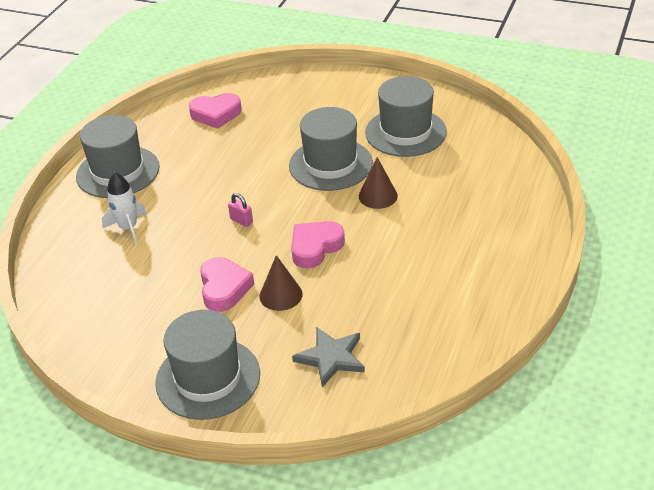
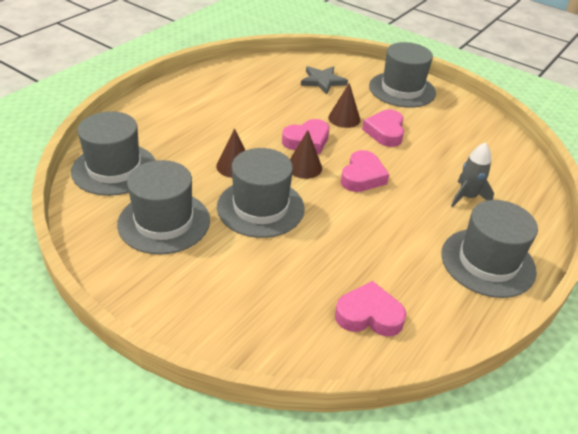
camera: 170 degrees left, 0 degrees up
(128, 228) = (467, 197): white rocket -> grey rocket
(241, 221) = (362, 176): pink padlock -> pink heart
(306, 214) = (304, 167): none -> brown cone
(489, 162) = (114, 169): none -> grey hat

